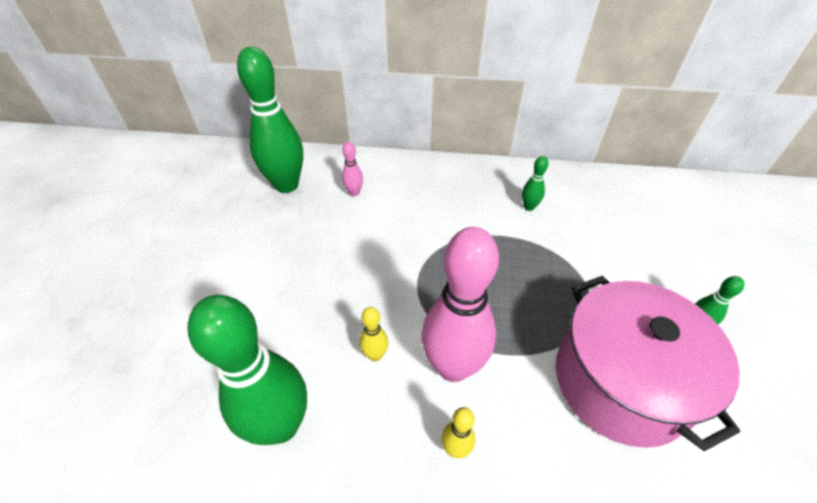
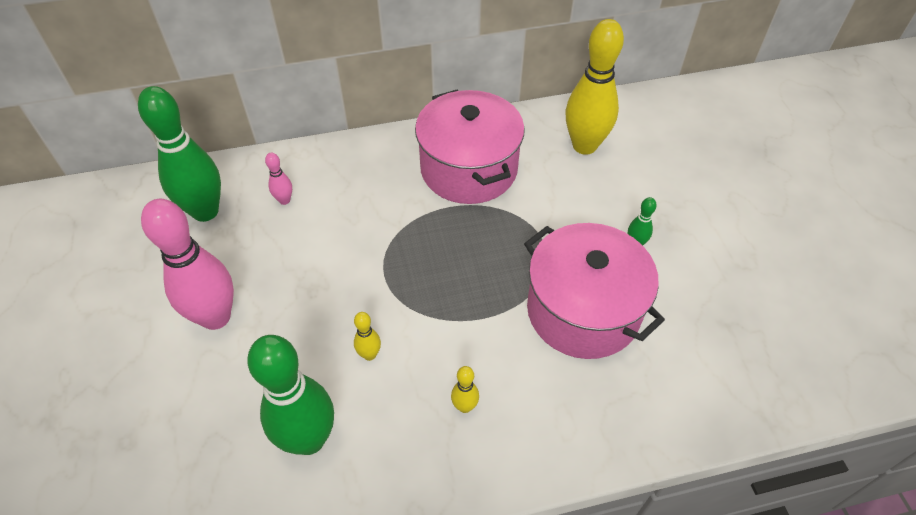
camera: 20 degrees left, 5 degrees up
(453, 367) = (442, 343): pink bowling pin -> pink bowling pin (216, 317)
(529, 207) = (468, 169): green bowling pin -> pink pot
(652, 214) = (584, 146): none -> yellow bowling pin

